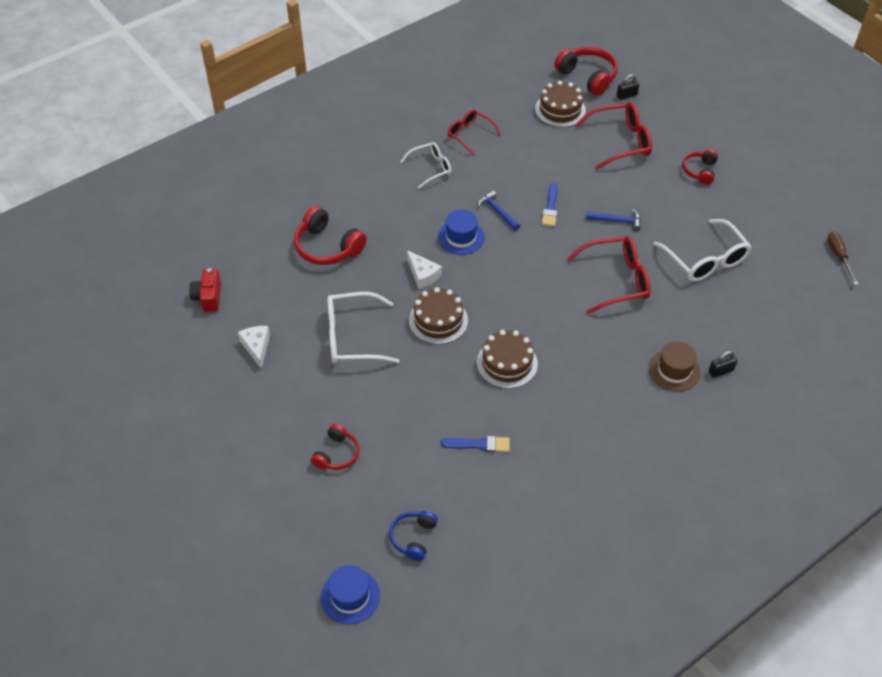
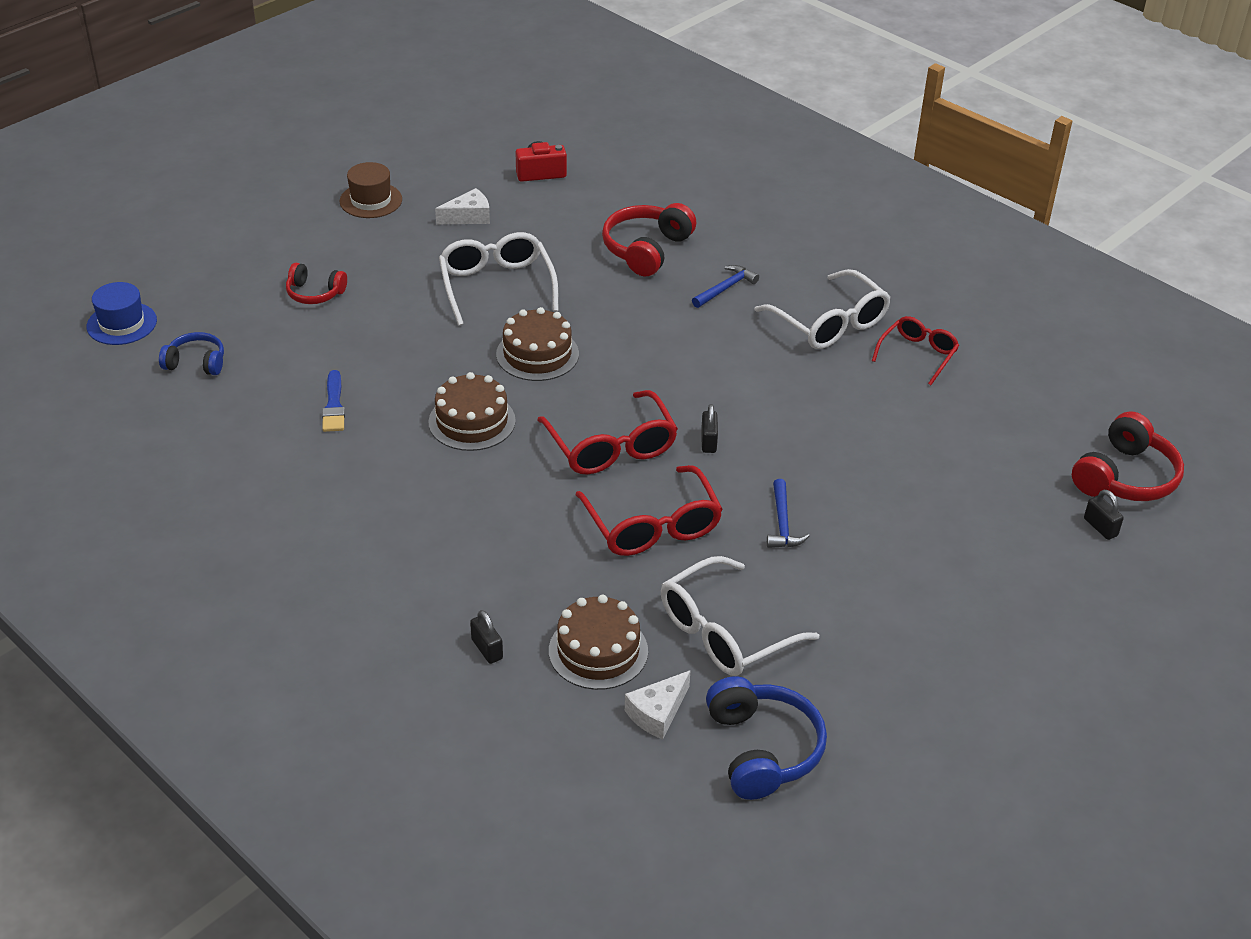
camera: 80 degrees right, 10 degrees down
(423, 275) = (616, 334): white cheese -> white cheese (657, 713)
(431, 168) = (829, 323): white glasses -> white glasses, size x1.58
(461, 237) = (698, 362): blue hat -> none
(497, 212) = (761, 394): blue hammer -> blue hammer (725, 288)
(541, 243) = (708, 441): none -> black padlock
(550, 207) = (788, 448): blue brush -> none
(560, 110) = (1022, 448): brown cake -> brown cake (598, 651)
(620, 142) = (974, 522): red glasses -> red glasses (611, 446)
(674, 370) = (481, 594): brown hat -> brown hat (371, 200)
(699, 171) = (941, 625): red headphones -> none
(790, 257) = (762, 749): none -> blue headphones
(839, 256) = (783, 823): brown screwdriver -> none

